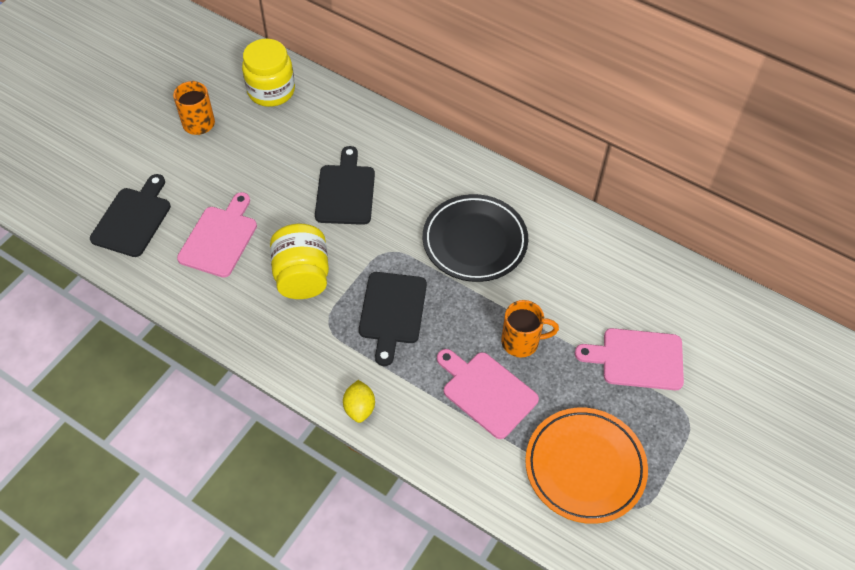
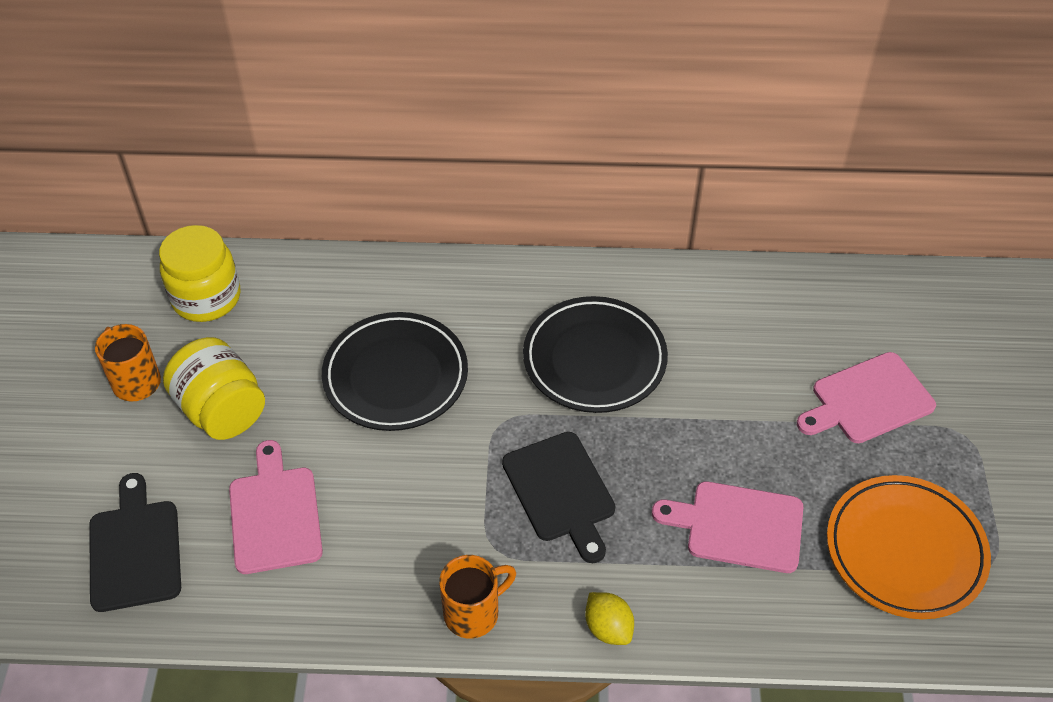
camera: 30 degrees left, 5 degrees down
(302, 276) = (418, 506): yellow jar -> yellow jar (221, 410)
(345, 191) = (395, 376): black cutting board -> black plate
(521, 342) = (733, 447): orange mug -> orange mug (473, 613)

